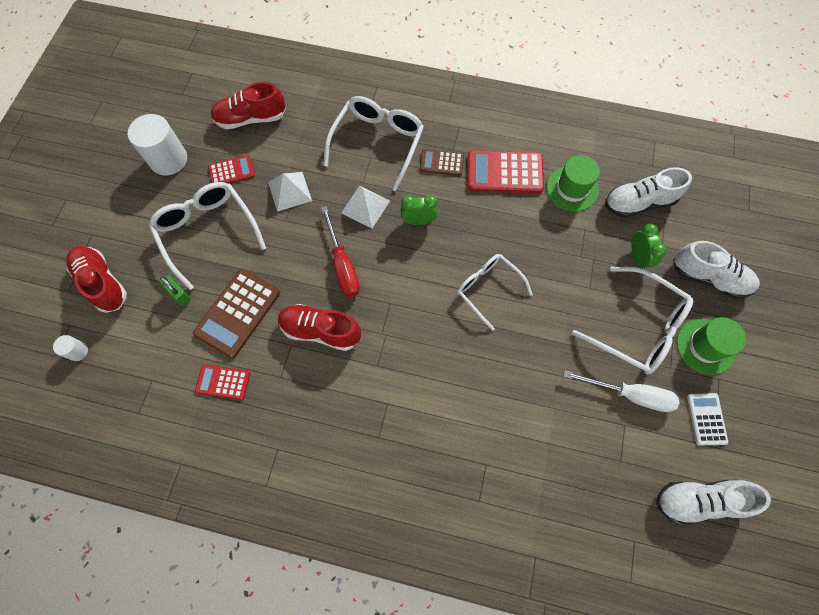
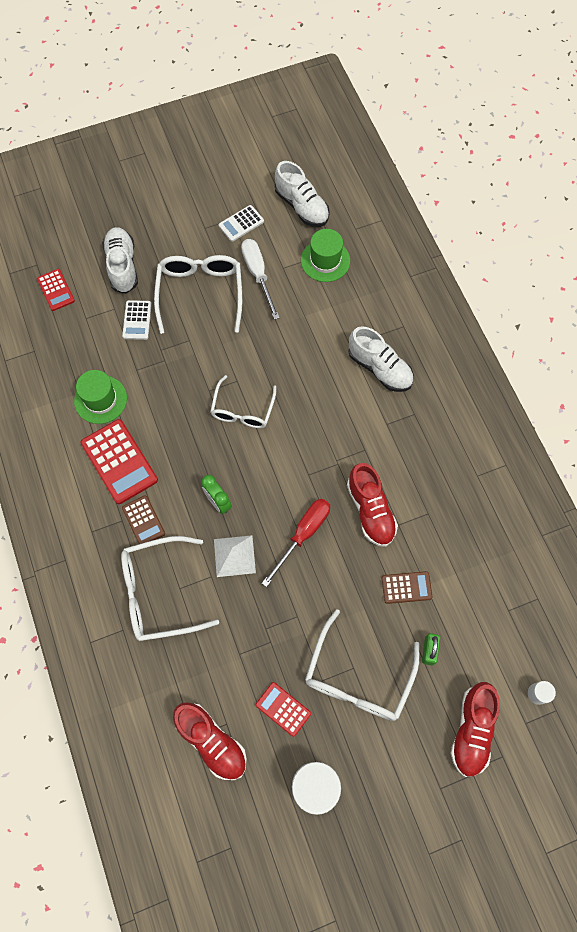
camera: 125 degrees left, 0 degrees up
(223, 382) = (465, 553): red calculator -> red calculator (56, 290)
(238, 313) = (406, 587): brown calculator -> brown calculator, size x0.57
(289, 191) = (265, 635): white pyramid -> none
(638, 257) = (137, 320): green clock -> white calculator
(639, 203) = (82, 343): white shoe -> white shoe (379, 368)
(705, 346) = (184, 245): green hat -> green hat (325, 261)

